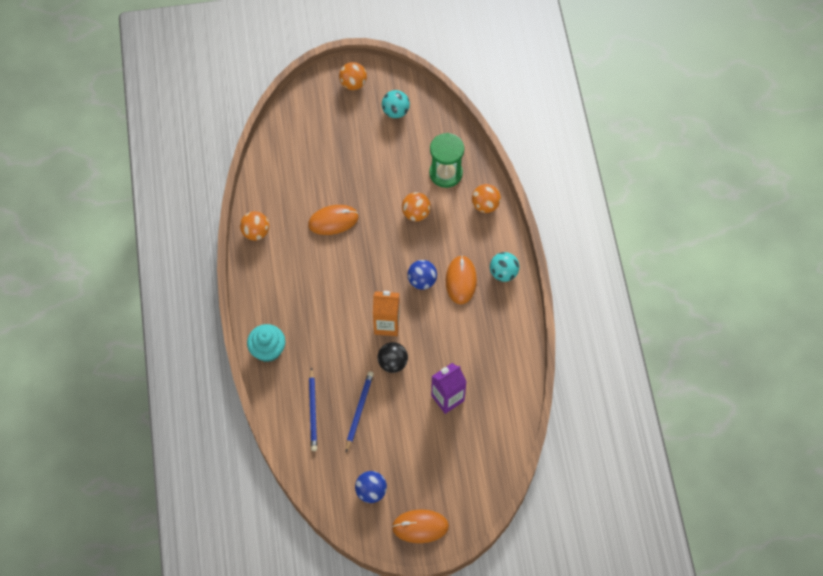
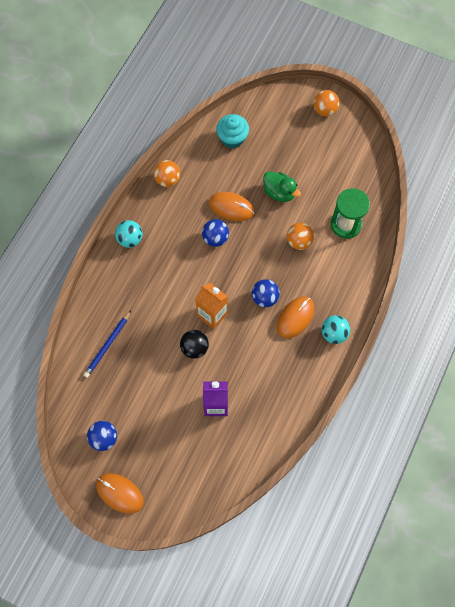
camera: 35 degrees right, 5 degrees up
(268, 350) = (110, 275): turquoise cupcake -> turquoise cupcake (232, 138)
(339, 257) = (215, 238): none -> blue ball
(359, 411) = (141, 368): blue pencil -> none
(367, 181) = (279, 192): none -> green duck
(395, 111) = (342, 151): turquoise ball -> turquoise ball (130, 239)
(485, 205) = (359, 269): orange ball -> none

